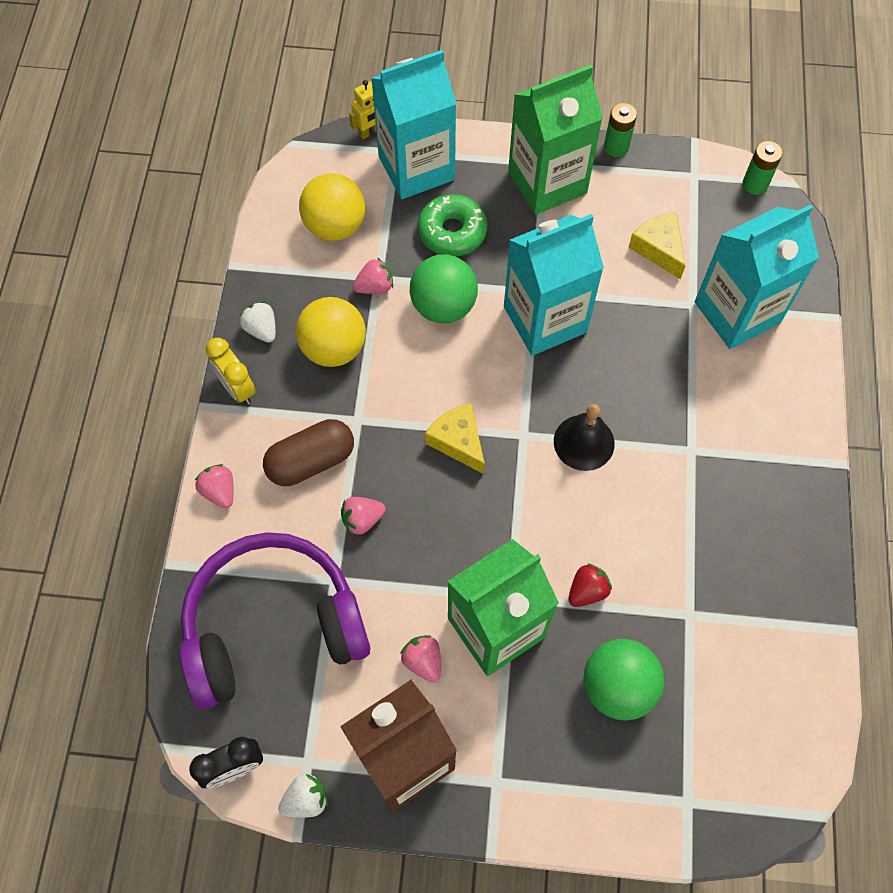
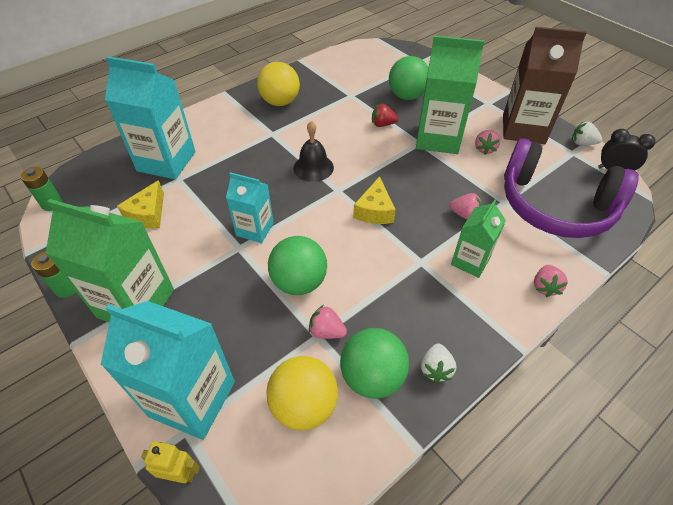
camera: 135 degrees left, 15 degrees down
(237, 388) = (487, 341): yellow clock -> none
(305, 284) = (372, 376): none -> green ball
(311, 461) = (470, 261): brown capsule -> green carton
(334, 348) = (395, 313): yellow ball -> yellow ball (280, 102)
(452, 232) = (234, 324): green donut -> none
(545, 319) = (255, 229): turquoise carton -> turquoise carton, size x0.58

